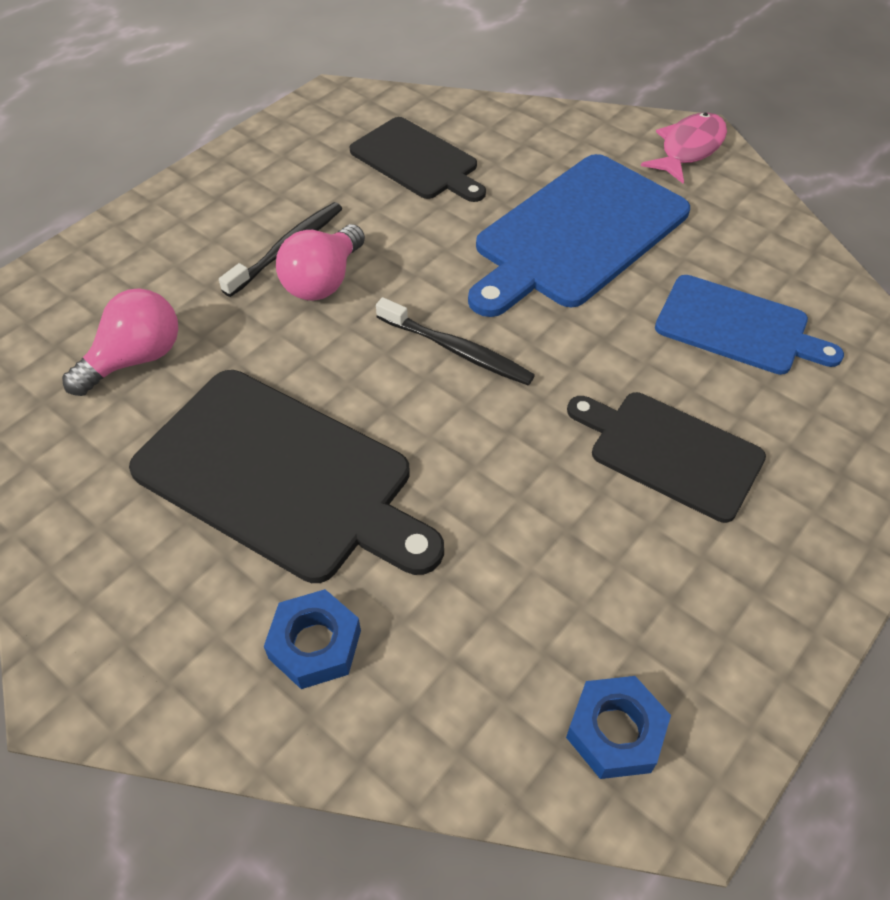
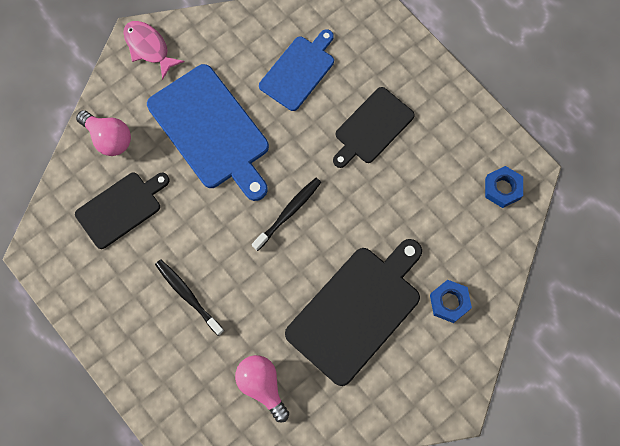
camera: 80 degrees left, 20 degrees up
(323, 281) = (220, 277): pink light bulb -> pink light bulb (109, 139)

